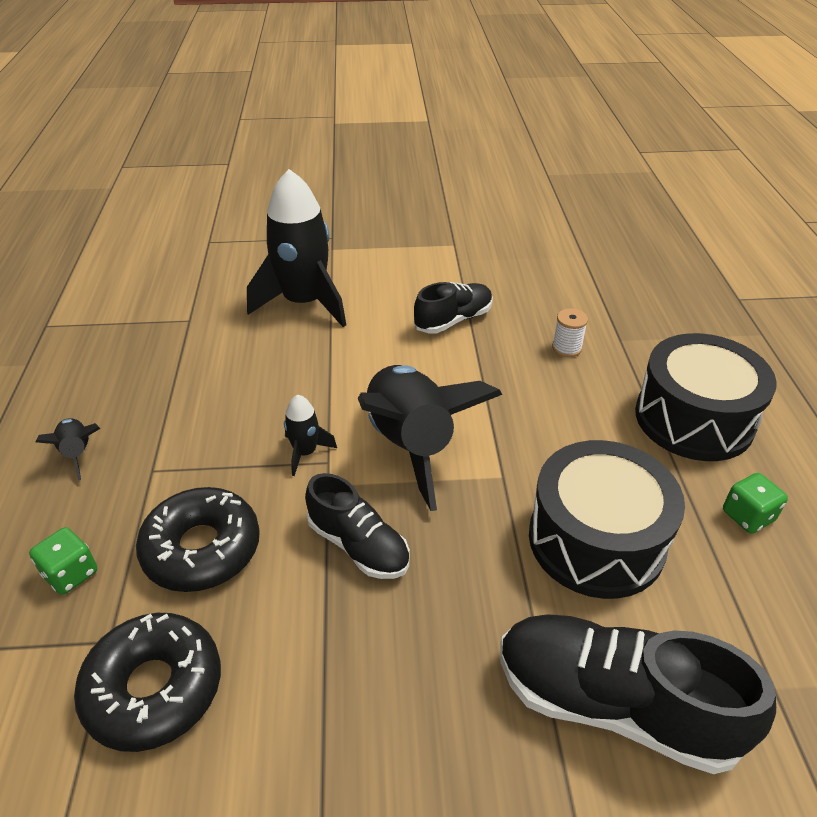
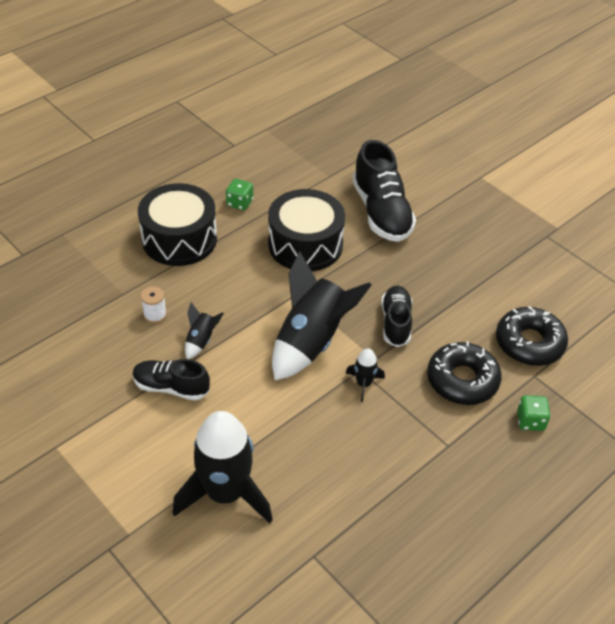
camera: 130 degrees left, 5 degrees up
(78, 453) = (478, 495): black rocket -> black rocket (201, 340)

